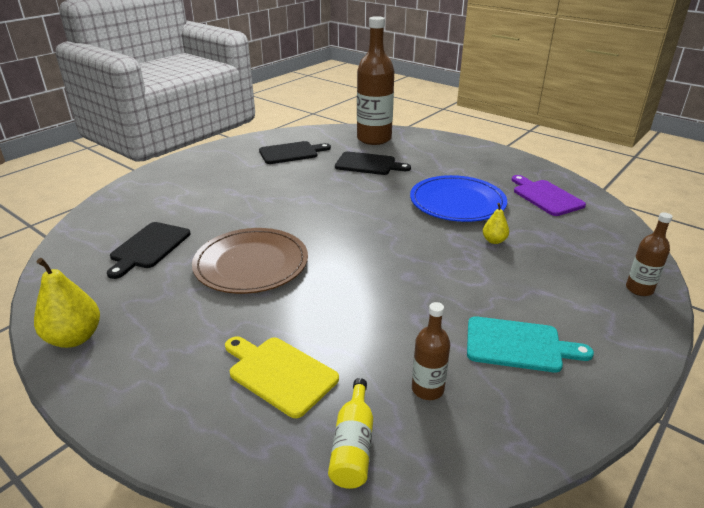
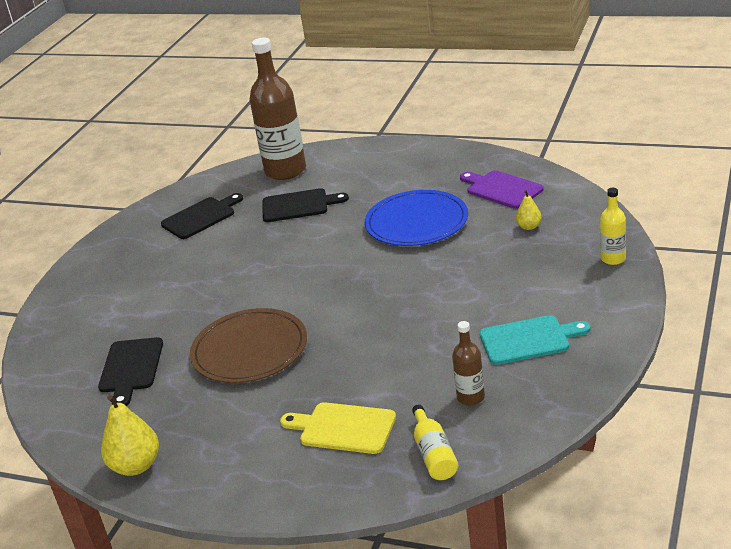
camera: 15 degrees left, 0 degrees up
(494, 241) = (470, 253): yellow pear -> yellow pear (529, 227)
(639, 289) = (613, 259): brown bottle -> yellow bottle

